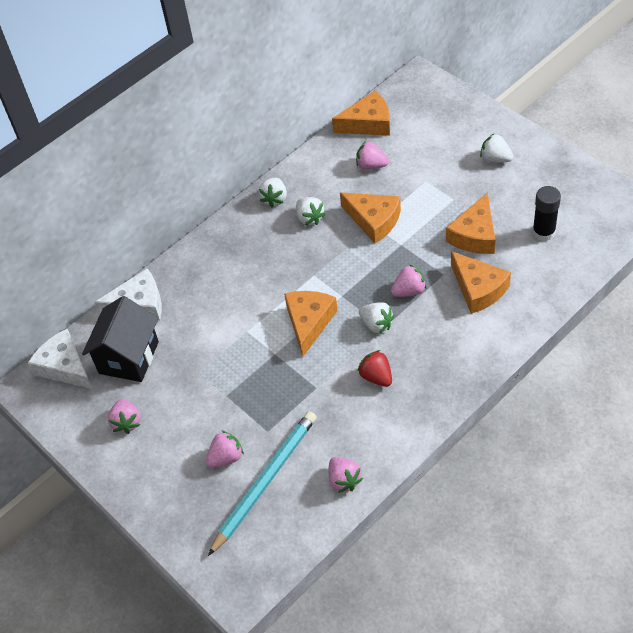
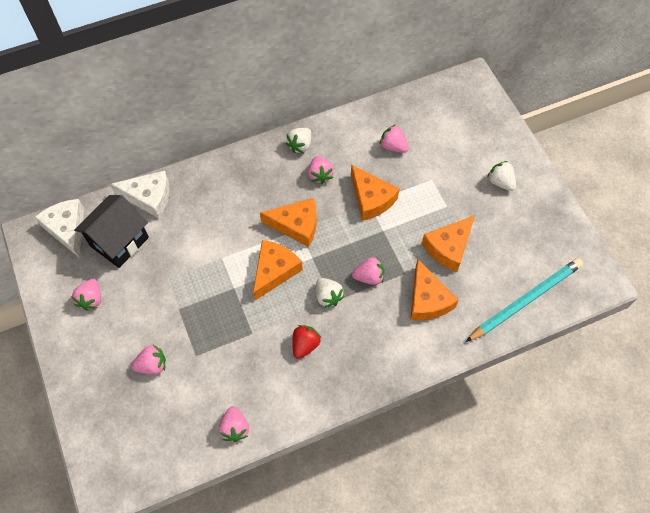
camera: 15 degrees right, 10 degrees up
(265, 481) = (172, 400): turquoise pencil -> turquoise pencil (525, 300)
(309, 218) = (320, 175): white strawberry -> pink strawberry
(368, 123) = (409, 106): orange cheese -> orange cheese (296, 225)
(376, 377) = (305, 345): red strawberry -> red strawberry turned 45 degrees clockwise
(543, 232) = (508, 269): black glue stick -> none

